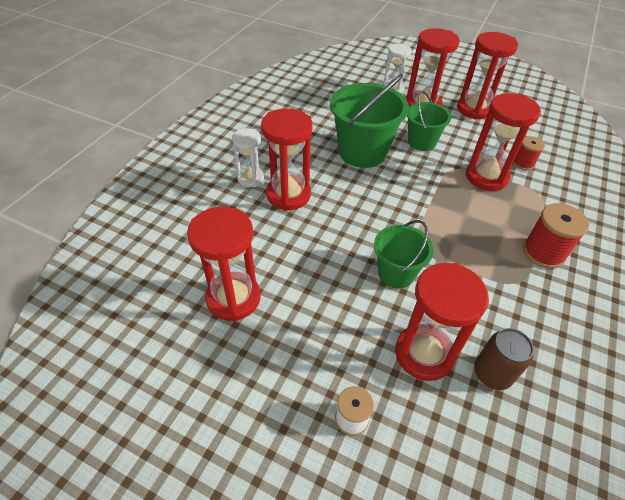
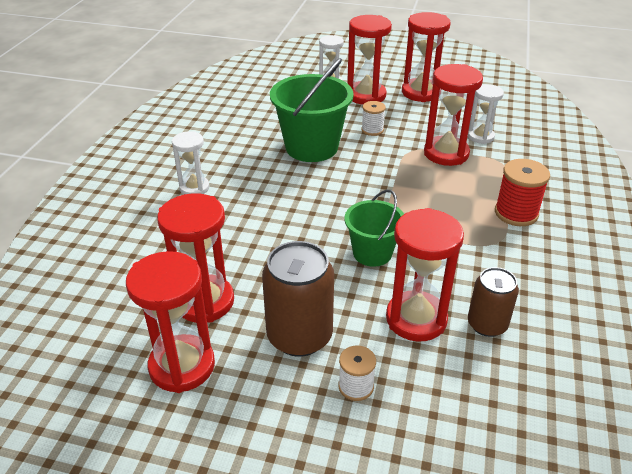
camera: 10 degrees left, 10 degrees down
(288, 195) = (240, 198): red hourglass -> red hourglass (182, 366)
(310, 352) = (299, 336): none -> brown can
(421, 142) = (372, 130): green bucket -> white spool
(523, 163) = (480, 137): red spool -> white hourglass

